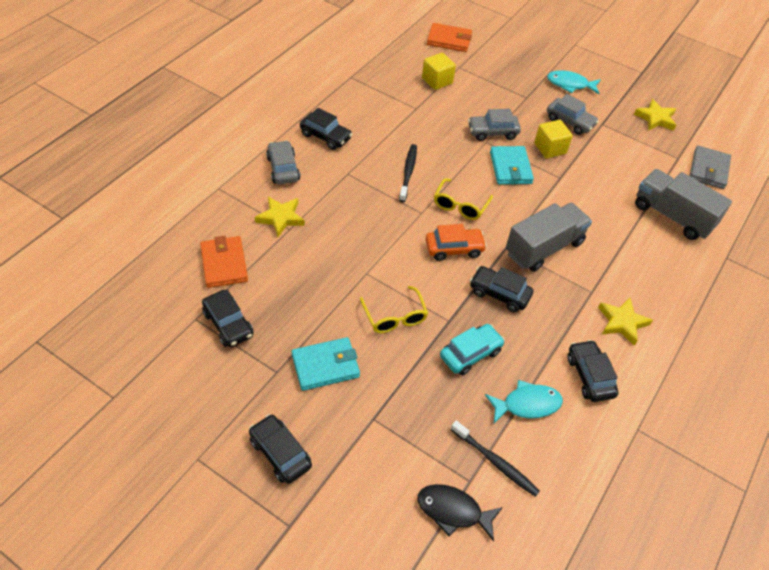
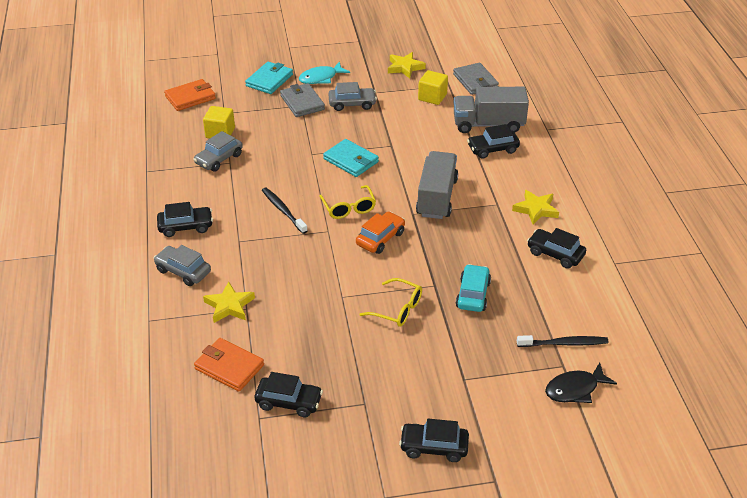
camera: 40 degrees left, 10 degrees down
(325, 366) = (392, 373): turquoise wallet -> turquoise wallet (269, 80)
(492, 132) = (308, 144): grey car -> grey car (219, 159)
(499, 293) = (444, 245): black car -> black car (492, 149)
(527, 404) = (541, 297): turquoise fish -> none
(529, 95) = (302, 103): none -> grey wallet
(550, 148) = (361, 130): yellow cube -> yellow cube (432, 97)

